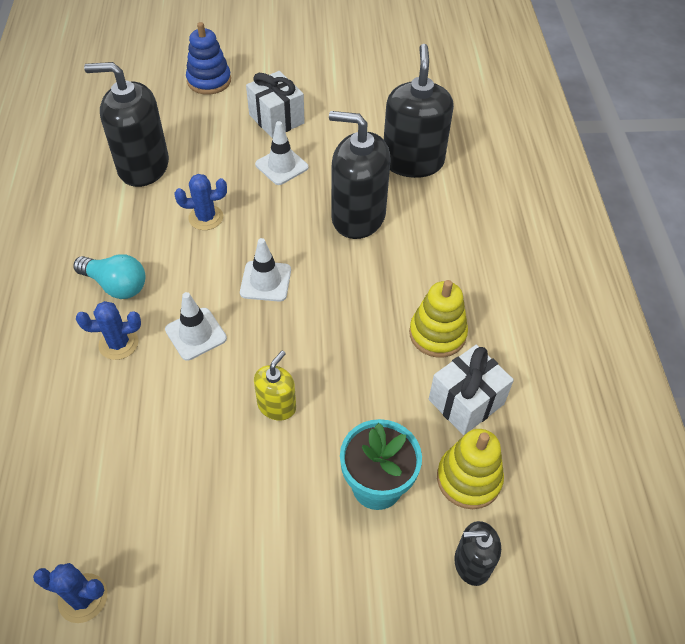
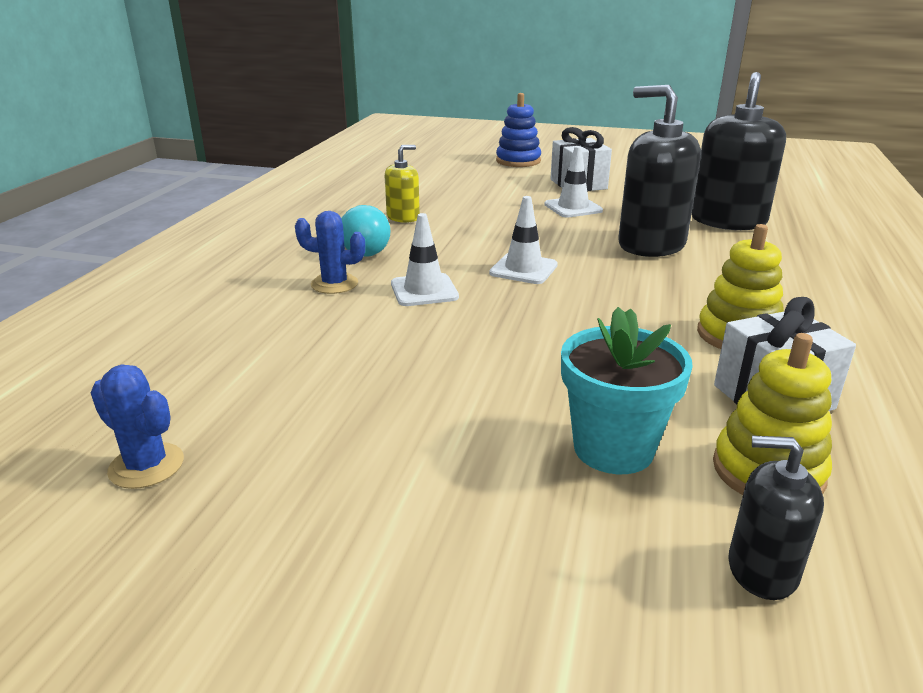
camera: 20 degrees right, 25 degrees down
(143, 166) = (428, 193): black soap dispenser -> none
(206, 218) = (476, 225): blue cactus -> none
(277, 406) = (496, 355): yellow soap dispenser -> yellow soap dispenser (403, 217)

